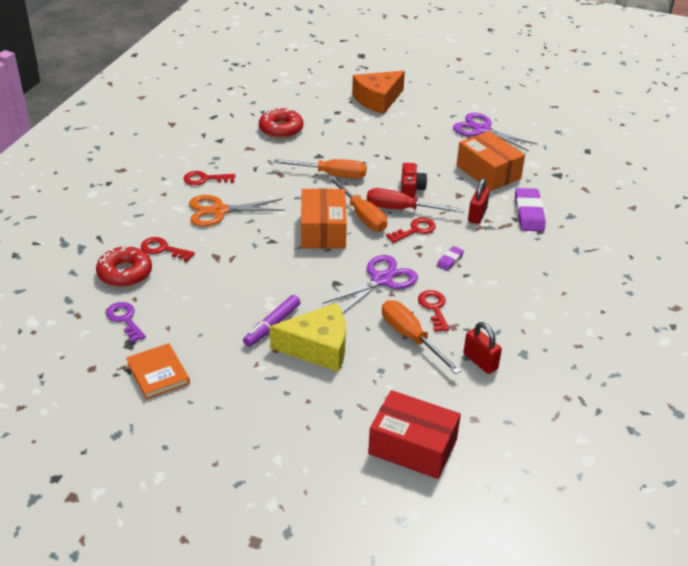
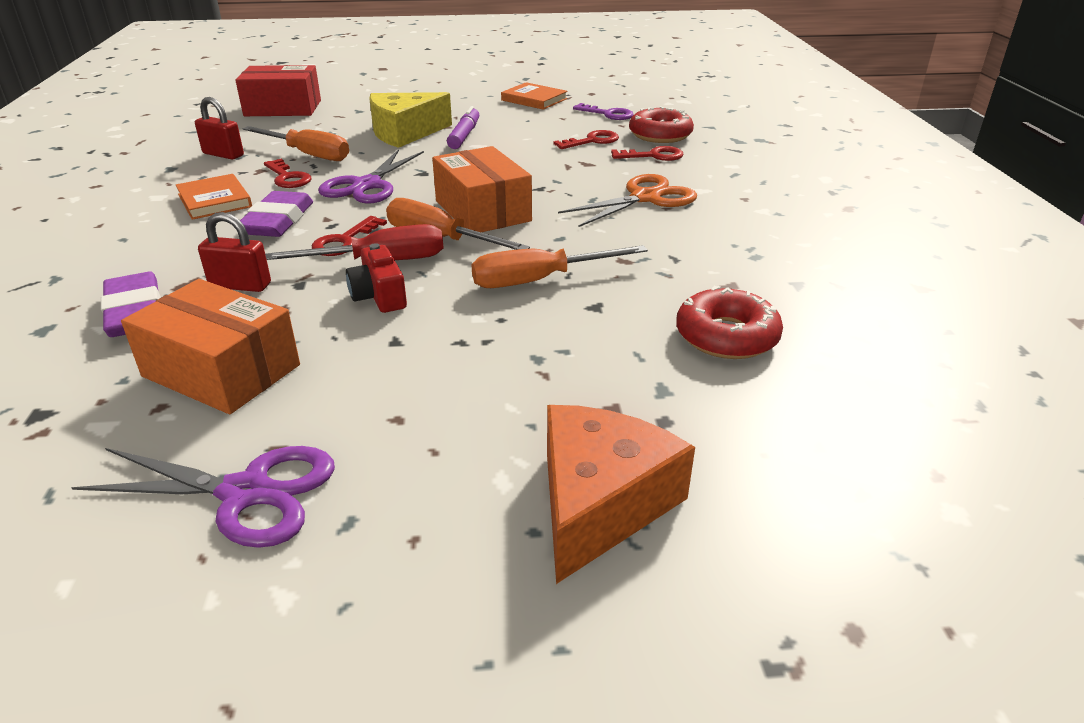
camera: 155 degrees right, 5 degrees down
(205, 179) = (722, 225): red key -> red key (592, 141)
(450, 260) = (277, 221): purple eraser -> purple eraser, size x1.92
(477, 215) = (240, 285): red padlock -> red padlock turned 75 degrees counterclockwise
(488, 295) = (215, 200): none -> orange book

